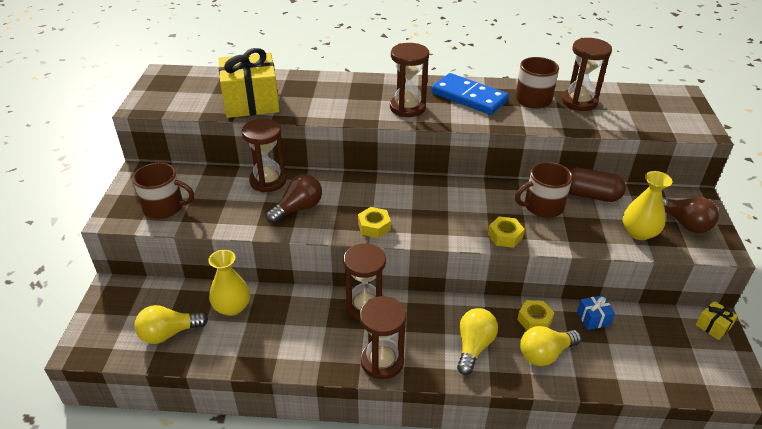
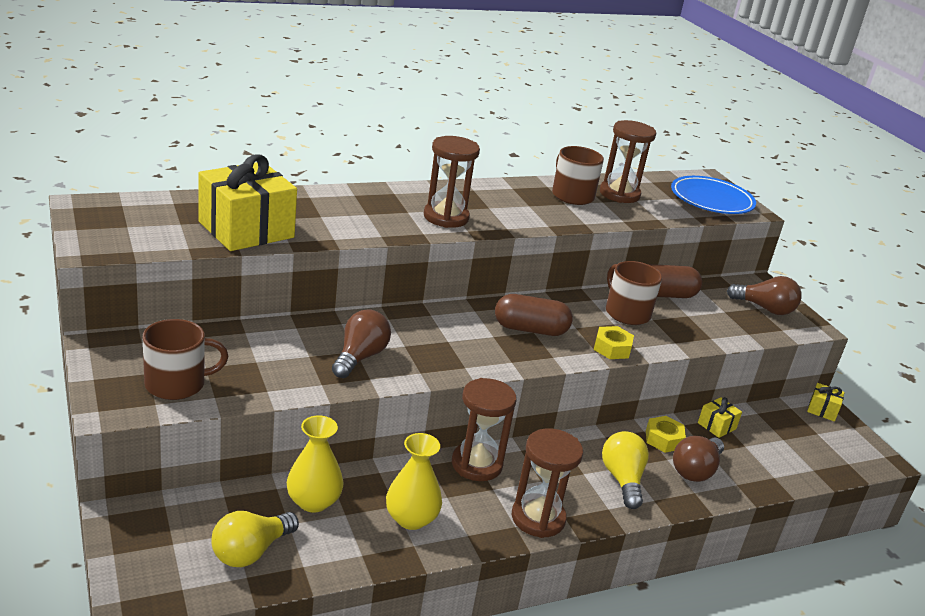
camera: 30 degrees left, 10 degrees down
(268, 181) = (295, 331): brown hourglass -> none
(374, 226) = (466, 362): yellow nut -> none
(446, 208) = (530, 329): none -> brown capsule
(469, 97) = (504, 199): blue domino -> none
(542, 206) = (626, 313): brown mug -> brown mug turned 105 degrees clockwise
(545, 354) = (695, 470): yellow light bulb -> brown light bulb
(593, 318) = (716, 426): blue gift -> yellow gift
(639, 232) = (732, 323): yellow vase -> yellow vase (411, 518)
(668, 116) = (711, 200): none -> blue plate

